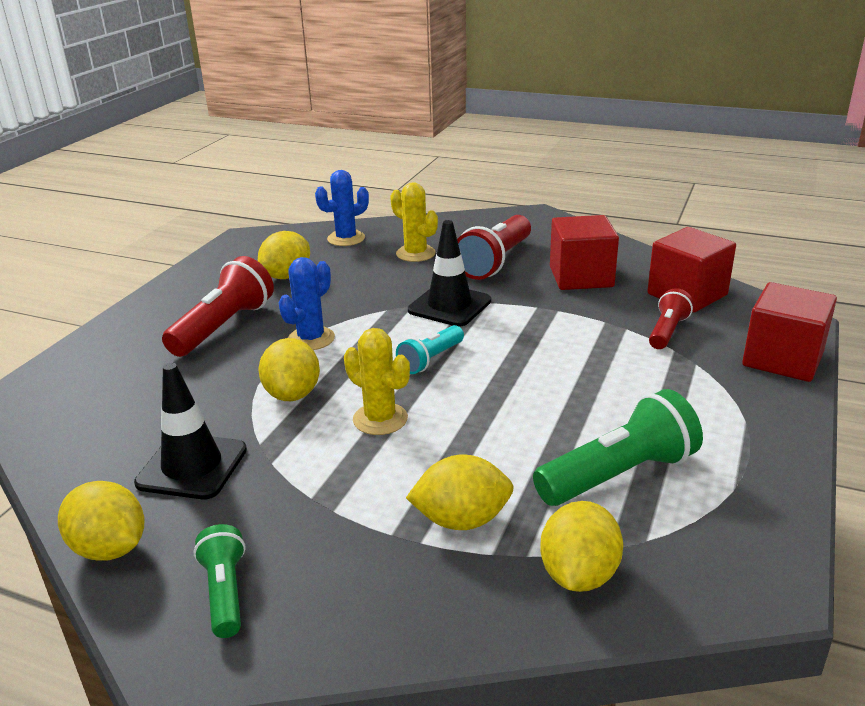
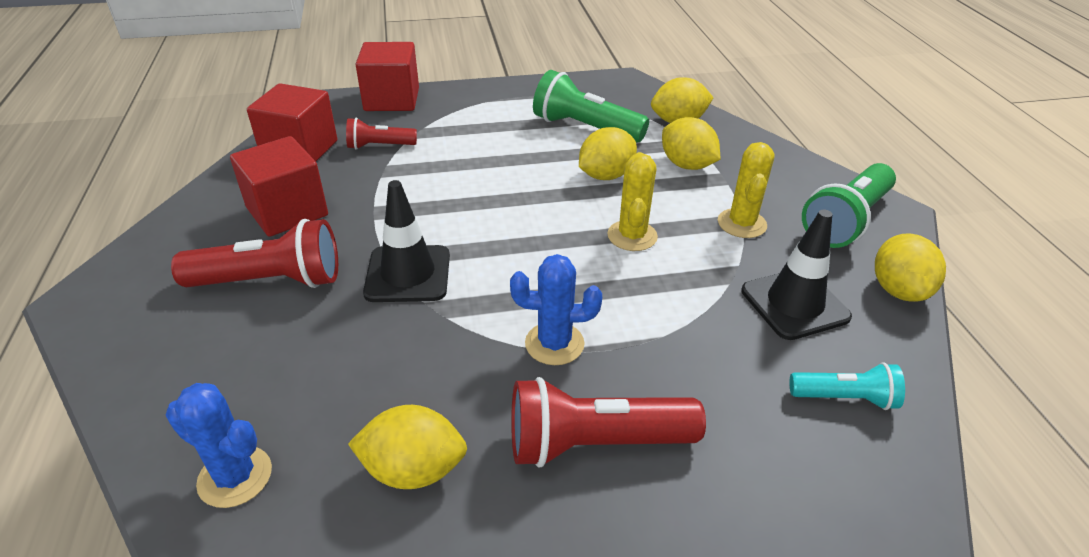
camera: 125 degrees left, 10 degrees up
(225, 592) = (846, 221): green flashlight -> green flashlight, size x1.72
(292, 394) = (653, 302): yellow lemon -> yellow lemon (605, 175)
(415, 254) = (270, 362): yellow cactus -> yellow cactus (742, 223)
(431, 360) = (523, 245): turquoise flashlight -> turquoise flashlight (844, 398)

